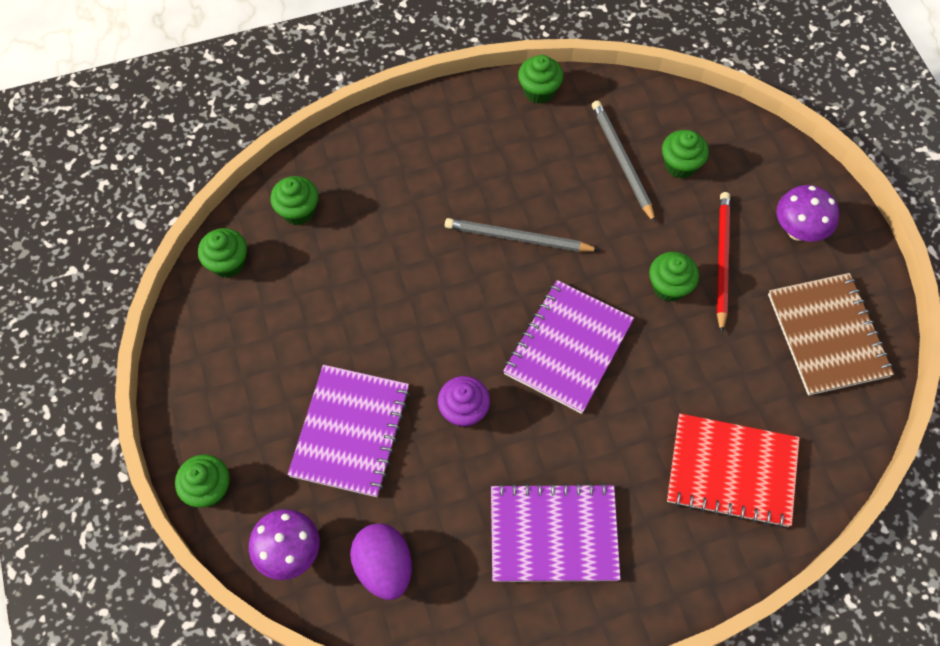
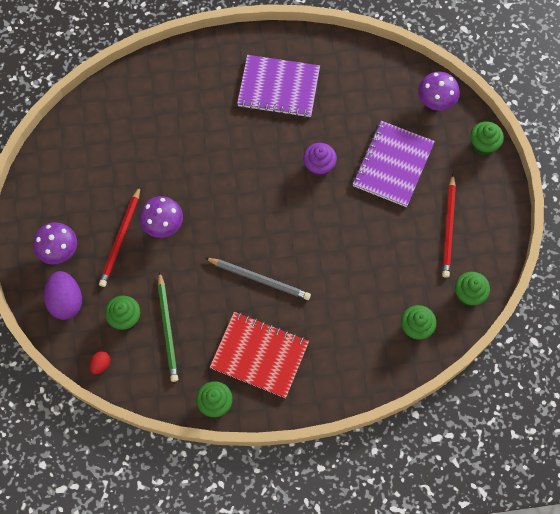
camera: 170 degrees left, 5 degrees up
(259, 349) = (448, 228): none -> red pencil
(384, 567) = (381, 86): purple egg -> purple egg (66, 301)
(568, 347) = (243, 195): purple notebook -> none
(622, 161) = (168, 329): grey pencil -> green pencil
(669, 287) = (163, 226): green cupcake -> purple mushroom
(691, 110) = (101, 364): none -> red egg
(731, 471) = (162, 104): red notebook -> red notebook (259, 355)
(827, 335) = (70, 176): brown notebook -> none

